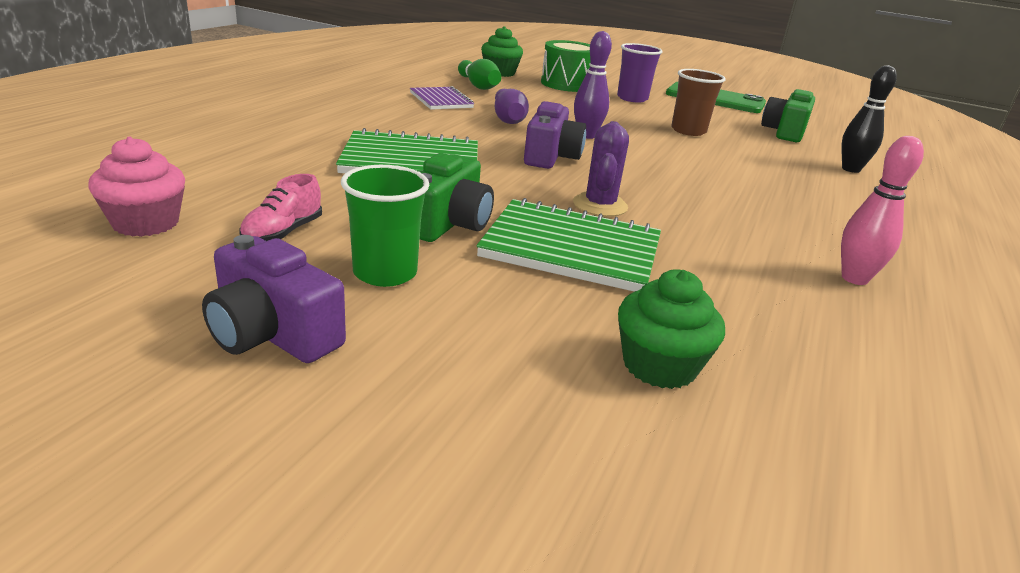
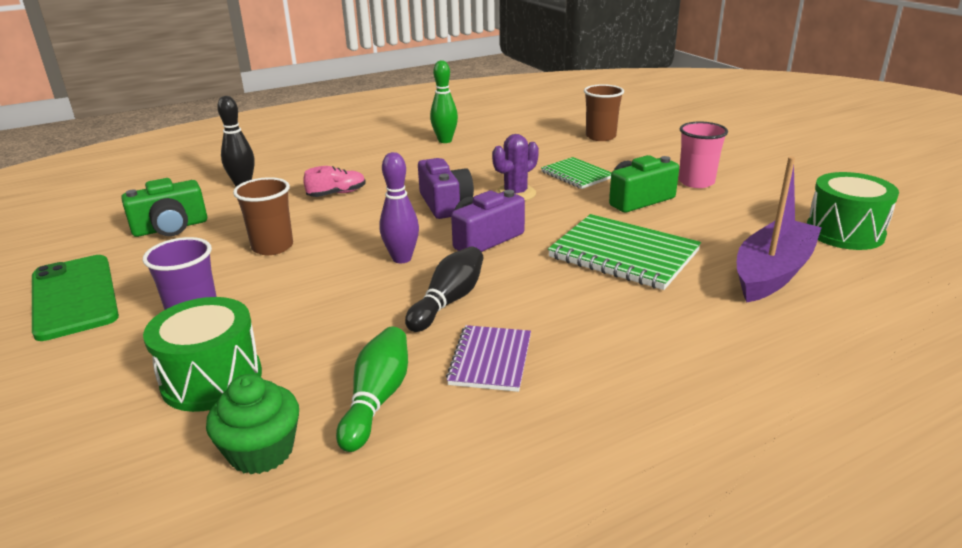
camera: 140 degrees left, 0 degrees up
(146, 223) = (844, 232): pink cupcake -> green drum
(254, 166) = (772, 272): none -> purple boat
(272, 334) = (760, 170): purple camera -> purple camera (445, 204)
(283, 233) = (751, 211): pink shoe -> pink shoe (337, 194)
(385, 273) = (696, 182): green cup -> pink cup
(508, 119) = (448, 301): purple bowling pin -> black bowling pin
(571, 249) = (577, 175): green notebook -> green notebook, size x0.60
(659, 366) = (600, 137): green cupcake -> brown cup
(854, 278) = (445, 140): pink bowling pin -> green bowling pin

